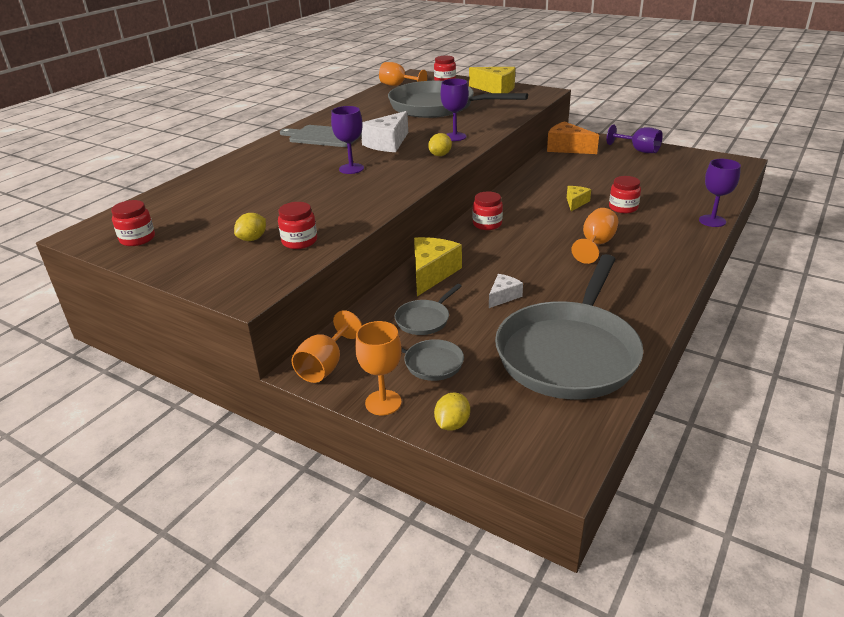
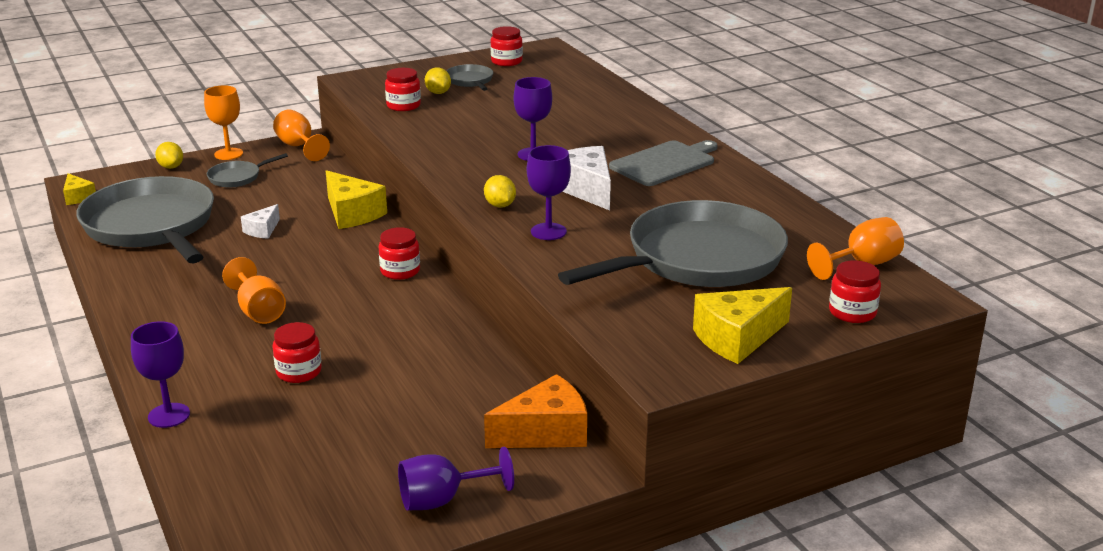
camera: 120 degrees right, 5 degrees down
(424, 319) = (290, 190): grey pan -> grey pan (470, 81)
(503, 296) = (262, 230): white cheese -> white cheese turned 45 degrees clockwise
(576, 203) = (362, 346): yellow cheese -> yellow cheese (78, 197)

